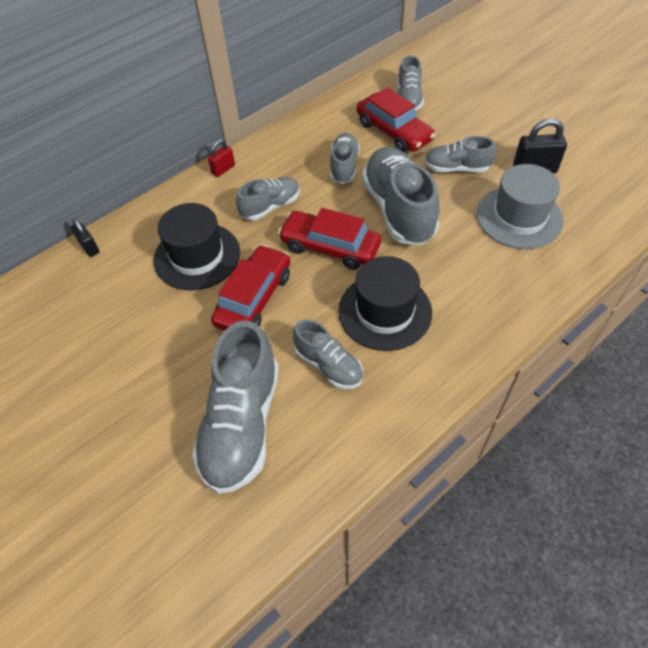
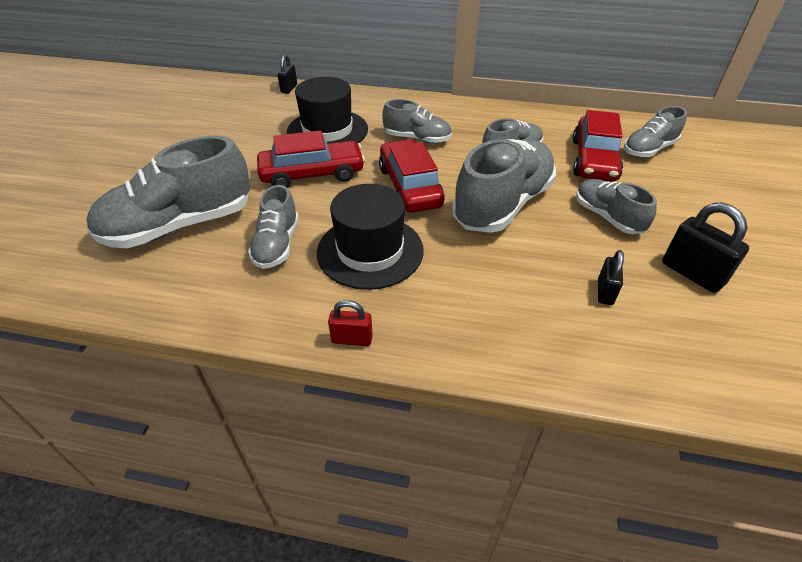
camera: 50 degrees right, 10 degrees down
(223, 169) = (427, 102): red padlock -> red padlock (352, 339)
(519, 217) = (605, 292): grey hat -> black padlock

